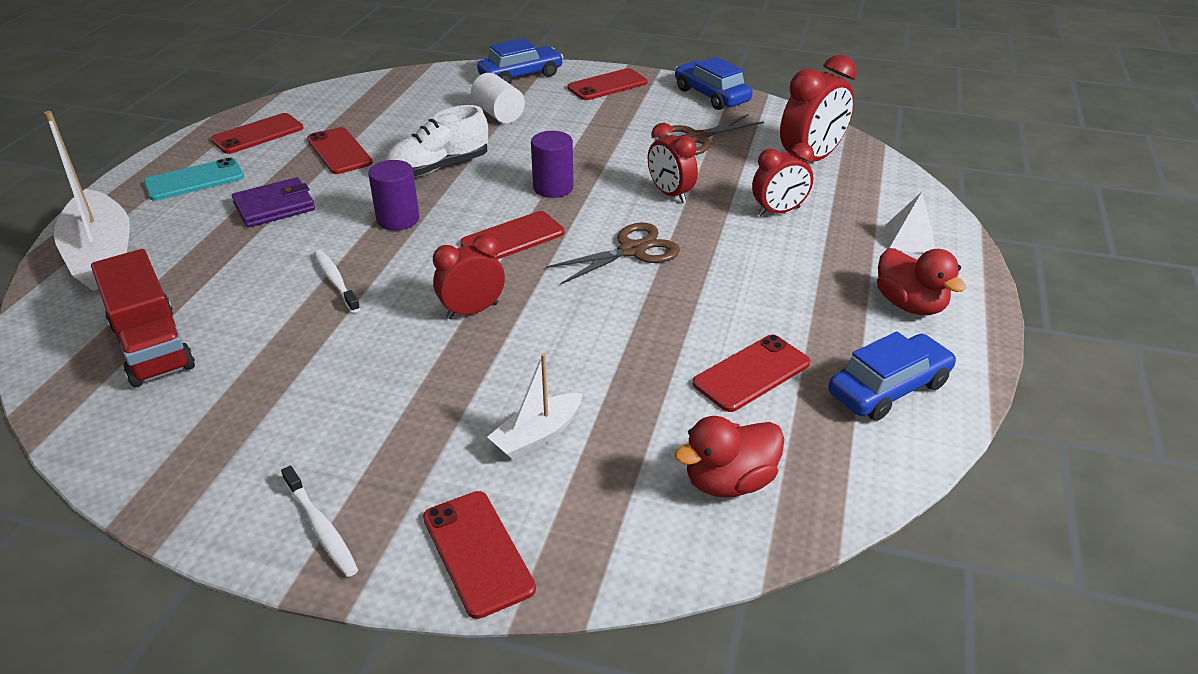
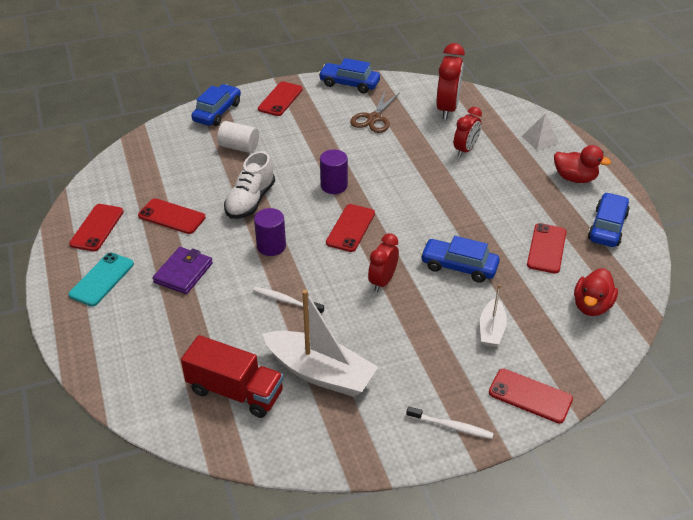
camera: 35 degrees left, 5 degrees up
(102, 256) = (118, 357): white boat -> white boat (320, 372)
(593, 339) = (459, 266): none -> blue car
(632, 250) = (420, 206): brown scissors -> none
(670, 194) = (401, 162): red clock -> none

